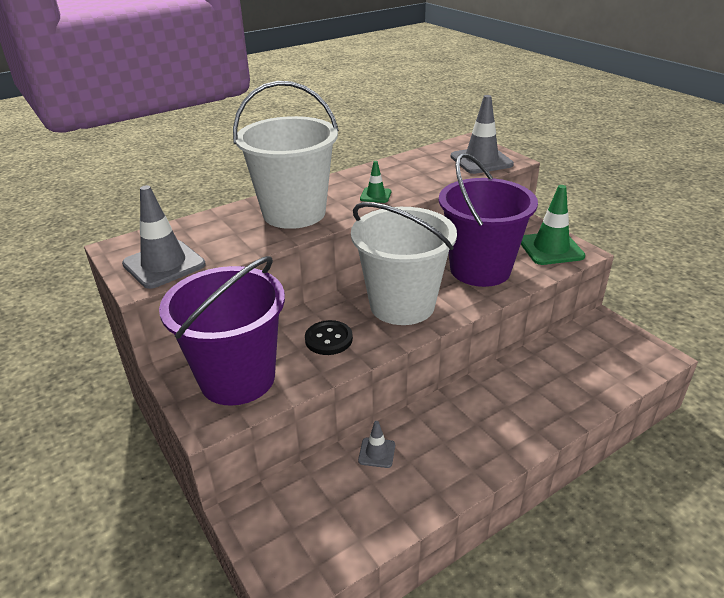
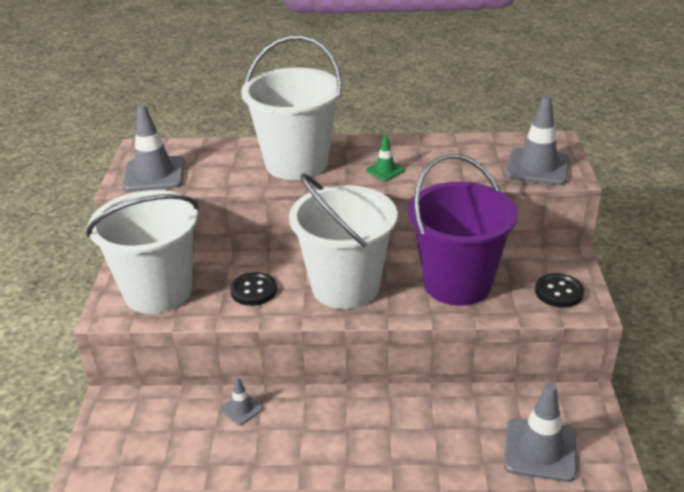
camera: 35 degrees right, 0 degrees up
(237, 378) = (158, 291): purple bucket -> white bucket
(551, 248) = (559, 292): green traffic cone -> black button
(615, 369) = (540, 450): none -> grey traffic cone

